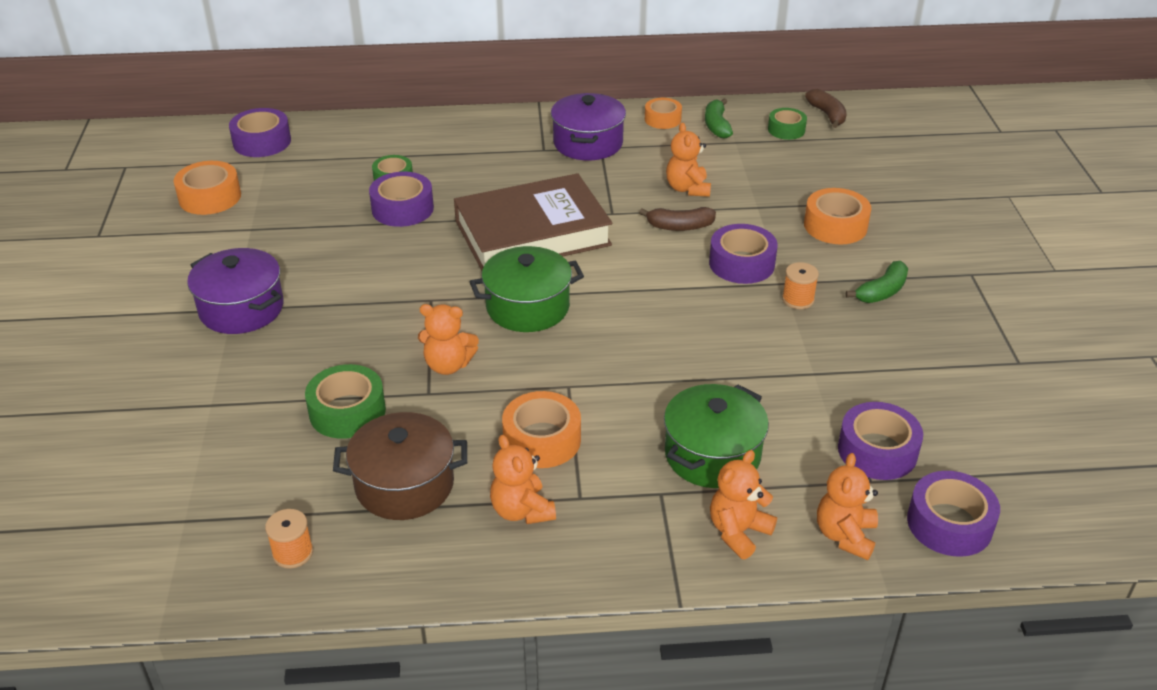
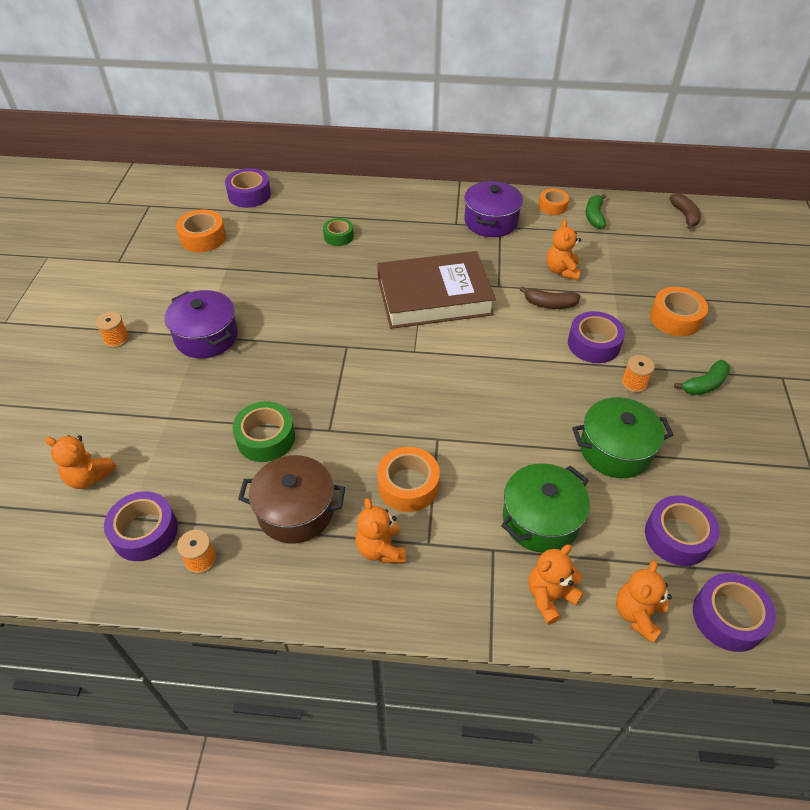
camera: 10 degrees right, 10 degrees up
(118, 324) = (116, 339): none -> orange spool
(402, 209) = (340, 264): purple tape -> purple tape (145, 532)
(448, 365) = (349, 407): orange teddy bear -> orange teddy bear (89, 477)
(527, 307) = (419, 363): green pot -> green pot (615, 450)
(786, 130) = (649, 226): green tape -> none

